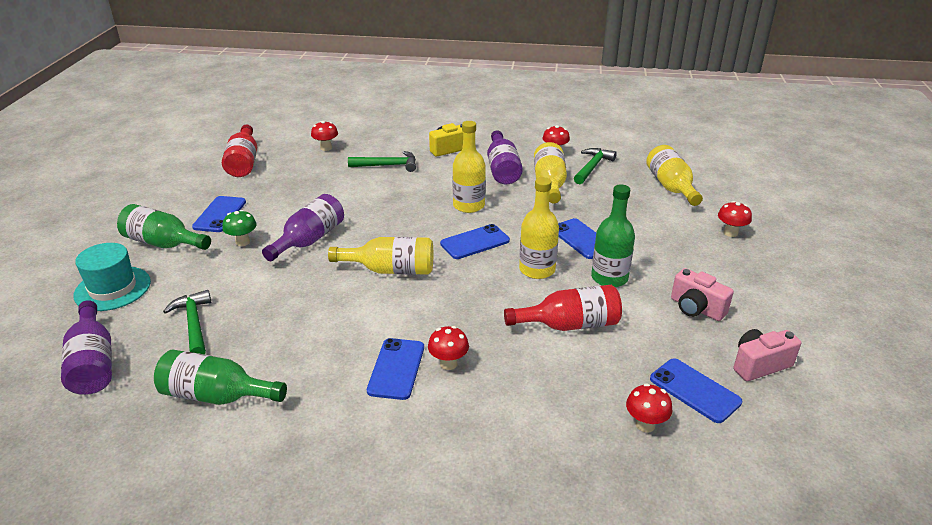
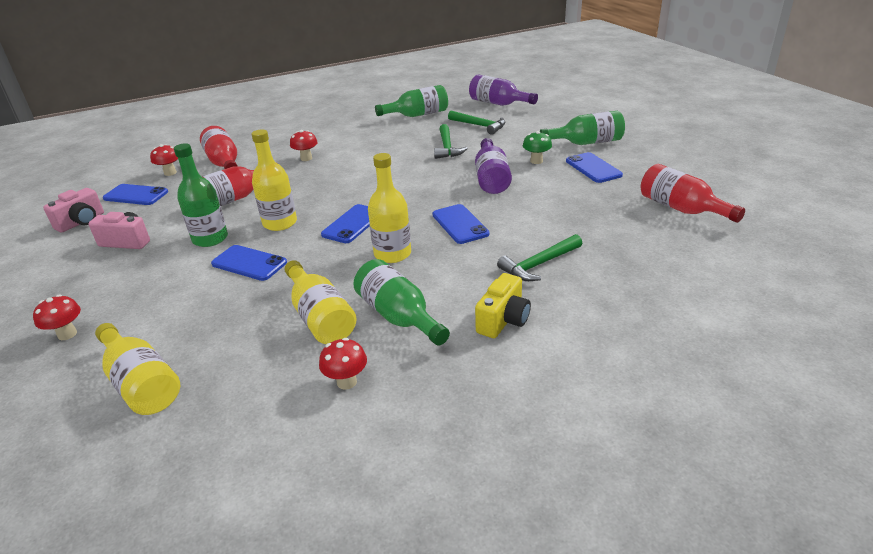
camera: 150 degrees right, 0 degrees up
(112, 288) = (559, 120): turquoise hat -> none
(326, 148) = (644, 257): red mushroom -> none
(391, 270) = (400, 184): yellow bottle -> none
(396, 369) = (336, 148): blue phone -> blue phone (460, 224)
(502, 169) = (399, 316): purple bottle -> green bottle
(561, 411) = (224, 163): none -> red bottle
(592, 167) = (273, 375): green hammer -> green hammer (447, 147)

